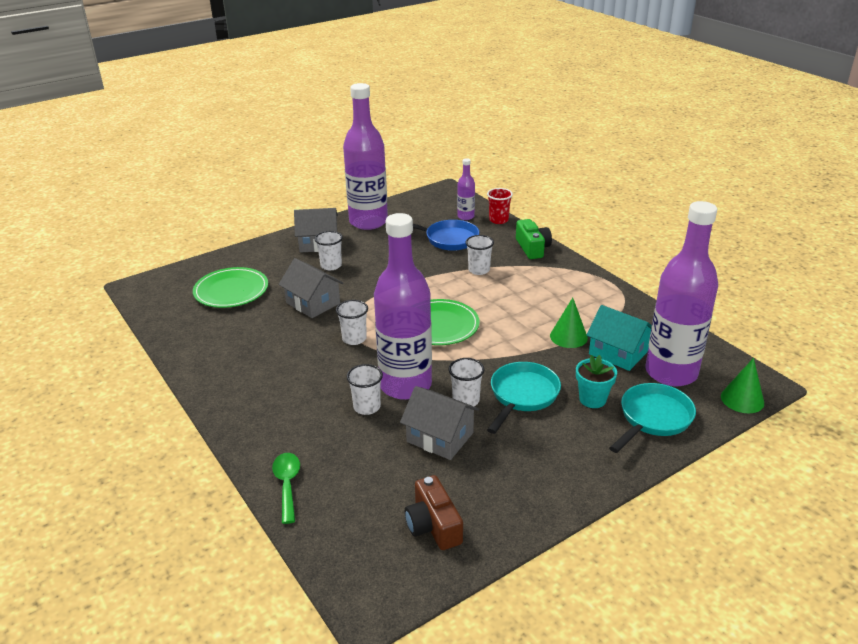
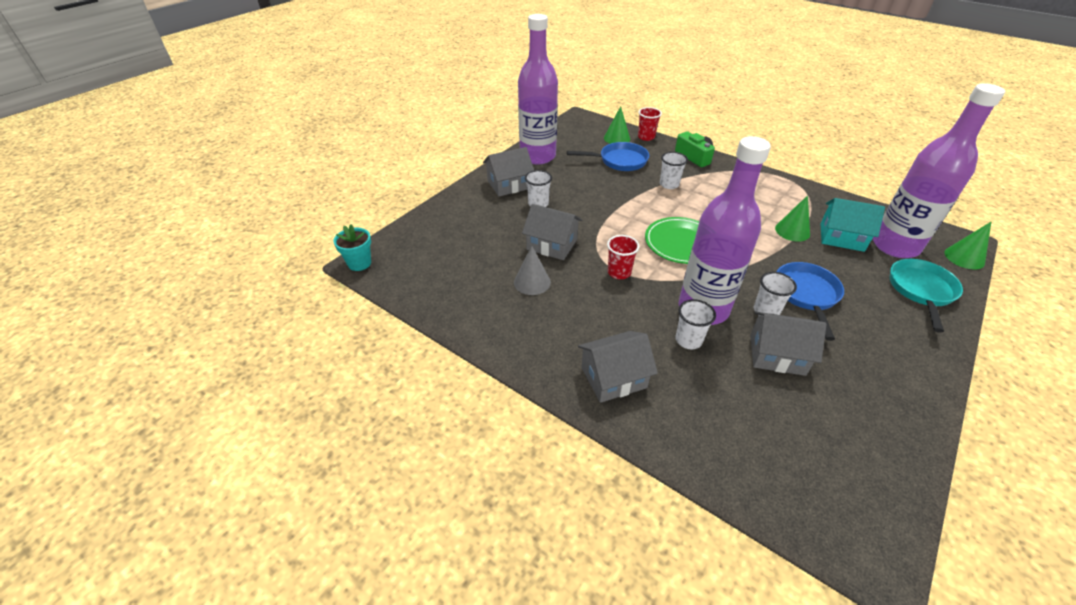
camera: 20 degrees left, 10 degrees up
(231, 291) = (463, 248): green plate -> none
(268, 330) = (532, 282): none -> grey cone
(273, 419) = (613, 377): none -> grey house
(287, 485) = (686, 447): green spoon -> none
(354, 339) = (619, 272): white cup -> red cup
(433, 525) = (851, 450): brown camera -> none
(465, 216) = (617, 138): purple bottle -> green cone
(522, 395) = (806, 295): turquoise pan -> blue pan
(592, 399) = (862, 284): turquoise flower pot -> turquoise flower pot (359, 263)

